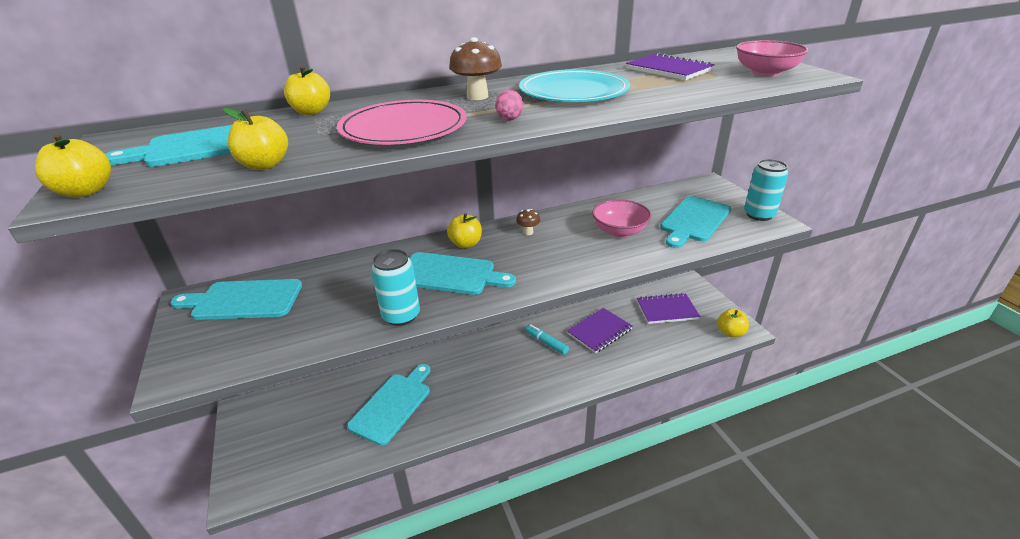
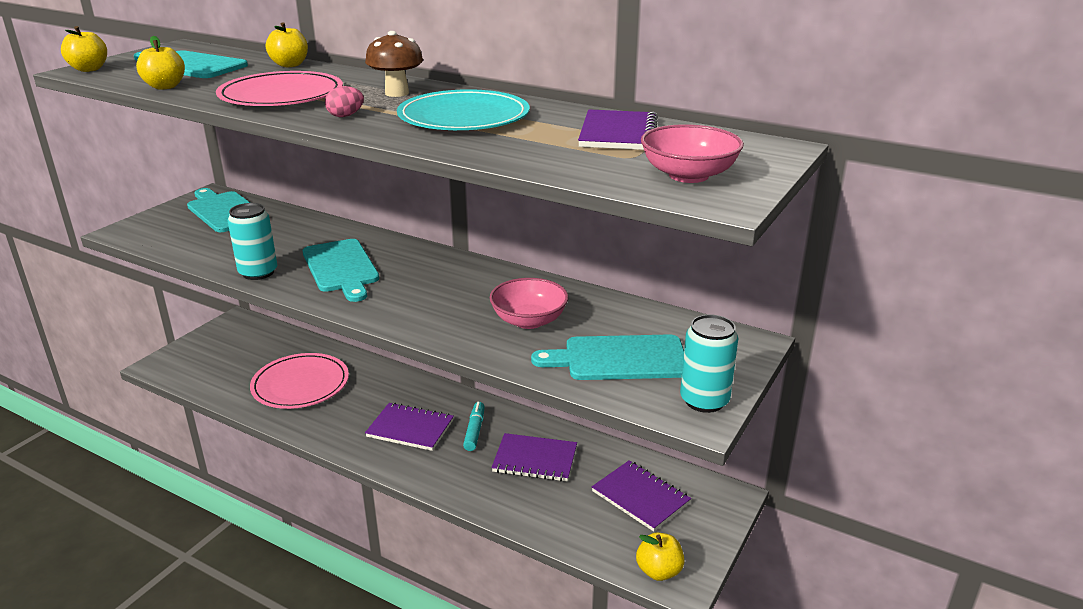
camera: 50 degrees right, 5 degrees down
(393, 405) = (300, 384): turquoise cutting board -> pink plate
(466, 244) = (402, 255): yellow apple -> none
(513, 370) = (410, 428): none -> purple notebook
(528, 232) = (462, 275): brown mushroom -> none

